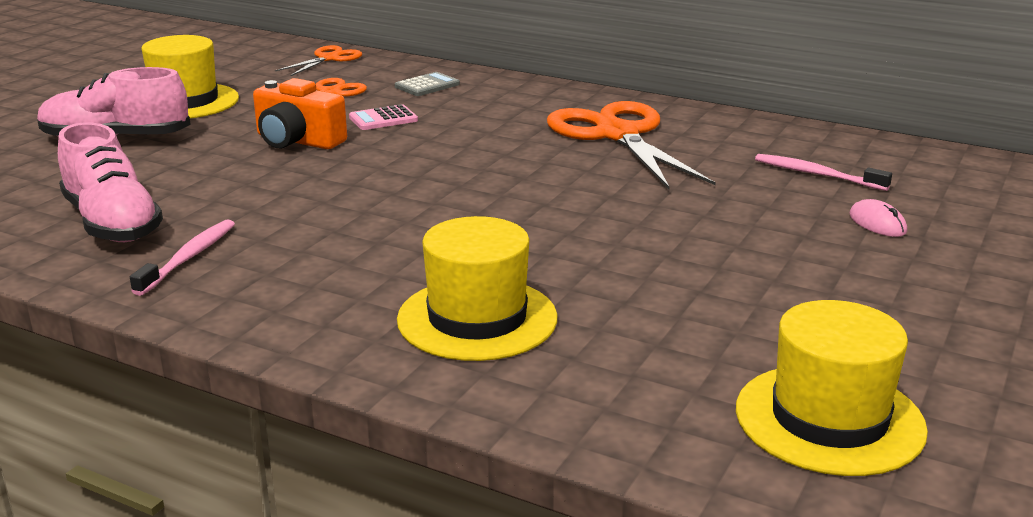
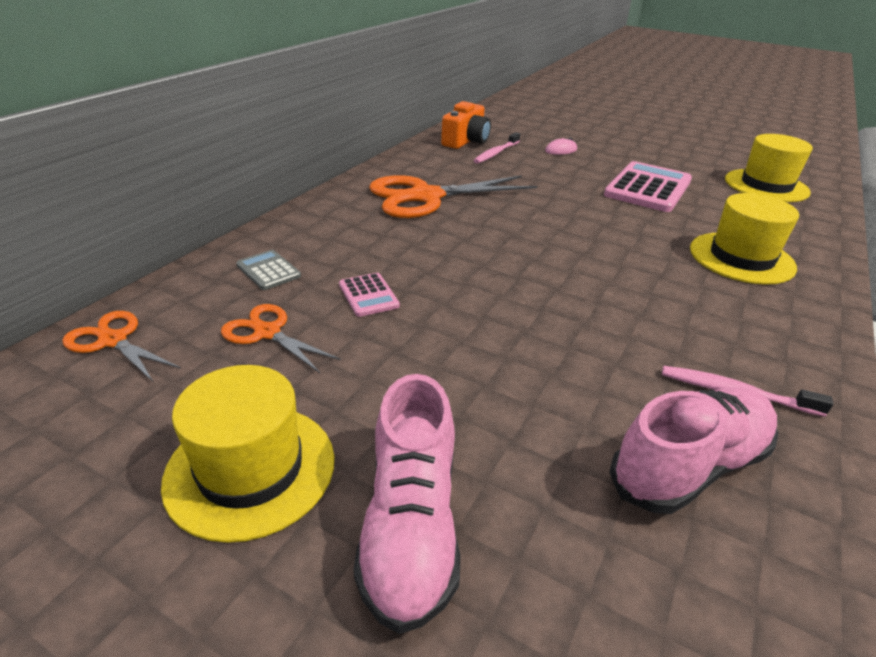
camera: 90 degrees left, 10 degrees up
(297, 141) = (429, 347): orange camera -> orange camera (466, 141)
(733, 281) = (648, 188): none -> pink calculator

